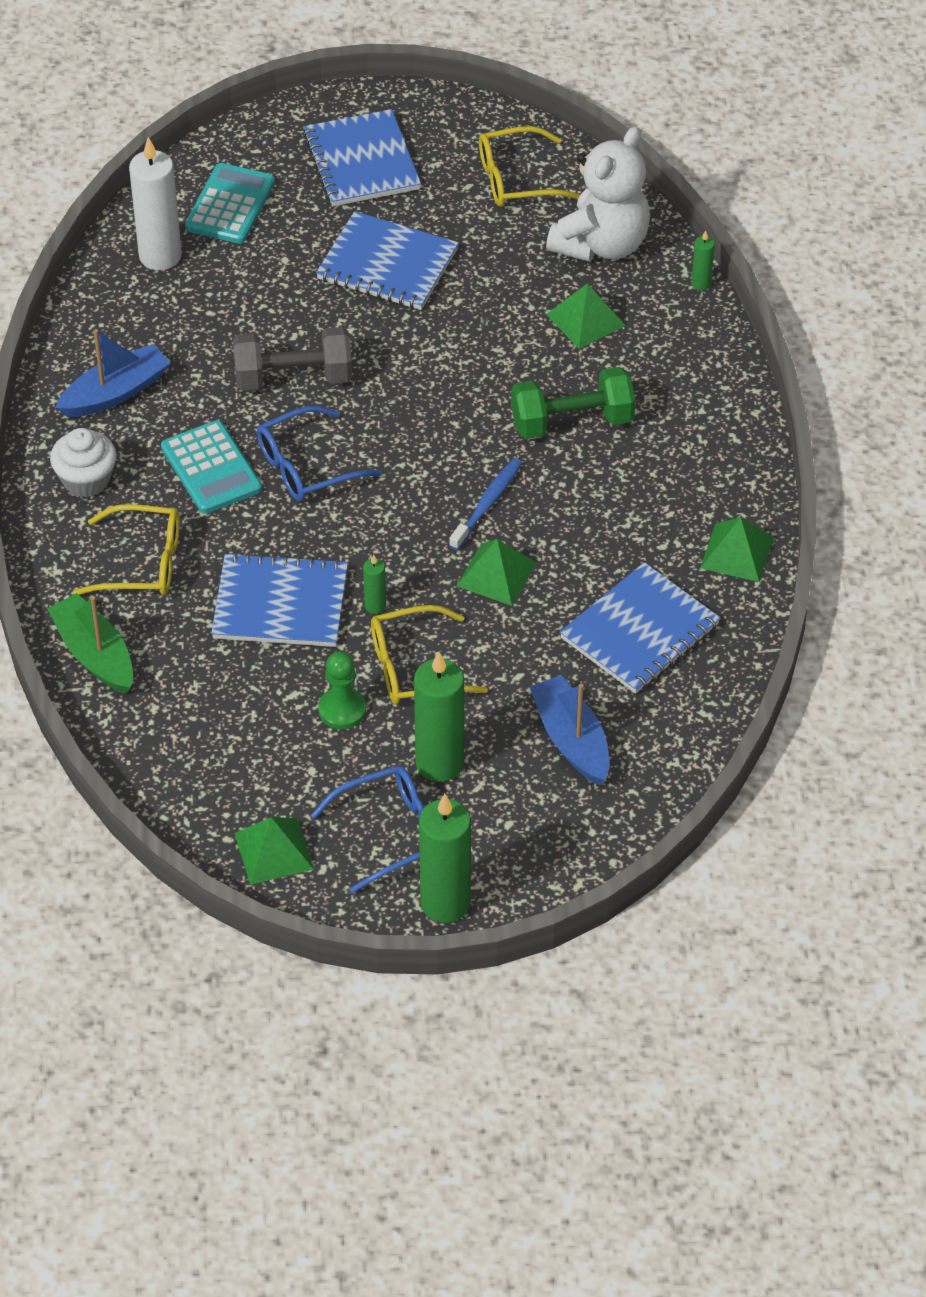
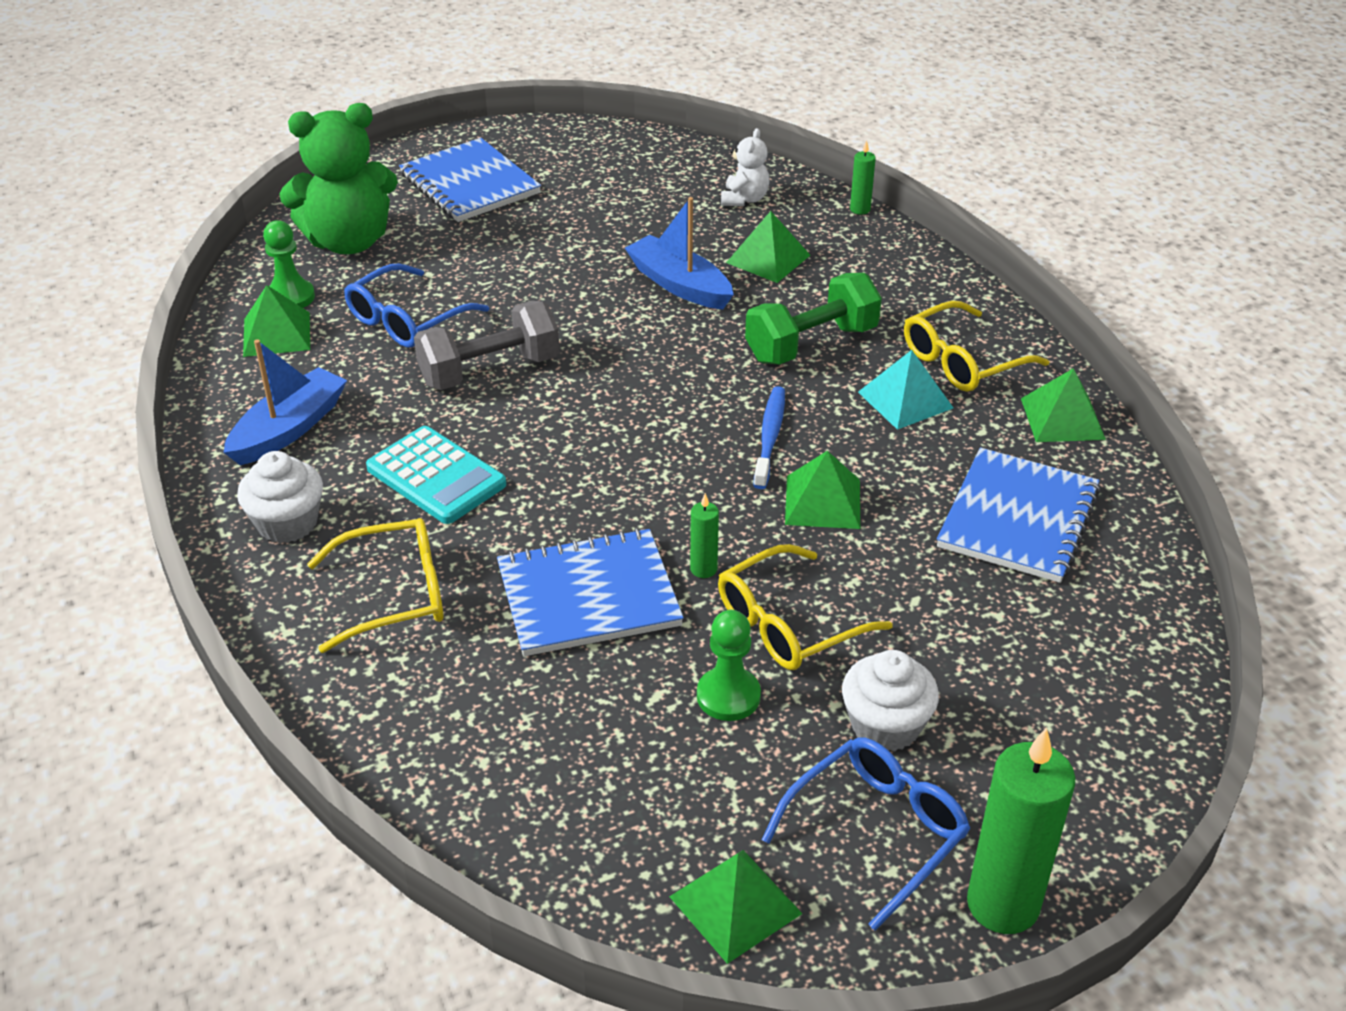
camera: 20 degrees left, 10 degrees down
(94, 654) = (375, 716): green boat -> none
(136, 293) = (276, 334): none -> green pyramid
(160, 256) = (290, 297): white candle -> green pawn
(230, 205) = (349, 242): turquoise calculator -> green teddy bear
(306, 466) = (547, 448): blue glasses -> blue glasses (407, 320)
(387, 265) = (540, 256): blue notebook -> none
(439, 763) = (885, 726): green candle -> white cupcake
(517, 179) = (631, 168): yellow glasses -> yellow glasses (962, 361)
(571, 739) = (1022, 653): blue boat -> blue boat (679, 285)
(601, 244) = (744, 199): white teddy bear -> white teddy bear, size x0.49
(617, 499) = (905, 400): none -> turquoise pyramid

